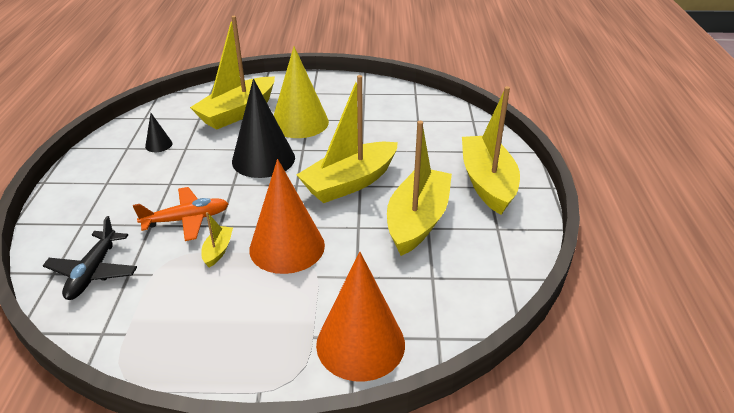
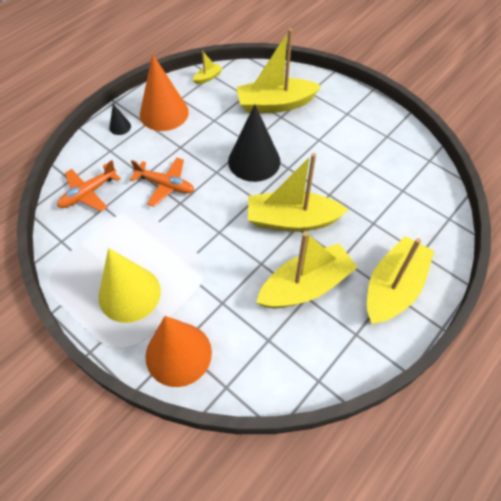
camera: 40 degrees right, 20 degrees up
(93, 272) = (88, 193): black plane -> orange plane
(158, 145) = (200, 107): black cone -> black cone (120, 127)
(218, 250) = (162, 223): yellow boat -> yellow boat (208, 77)
(287, 247) = (203, 248): orange cone -> orange cone (164, 113)
(300, 122) = (309, 139): yellow cone -> yellow cone (129, 294)

